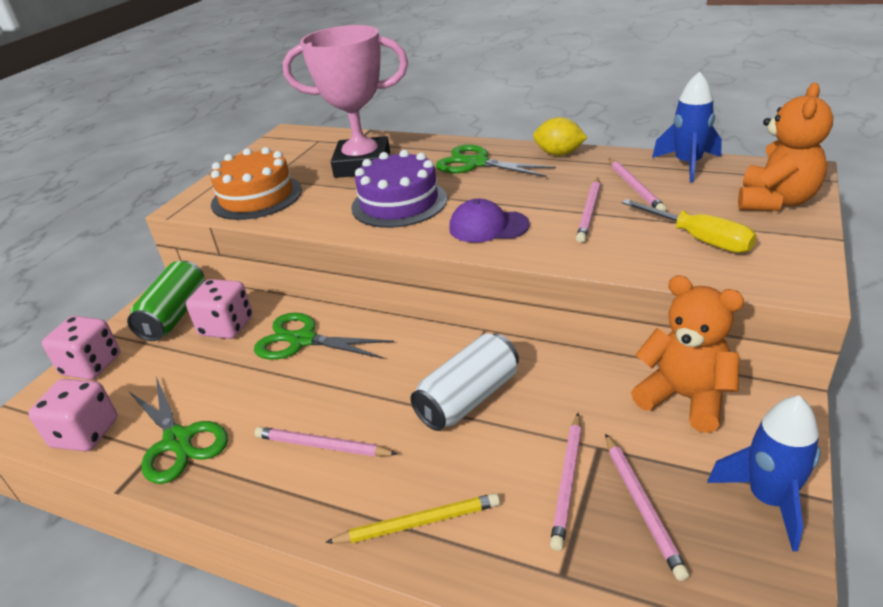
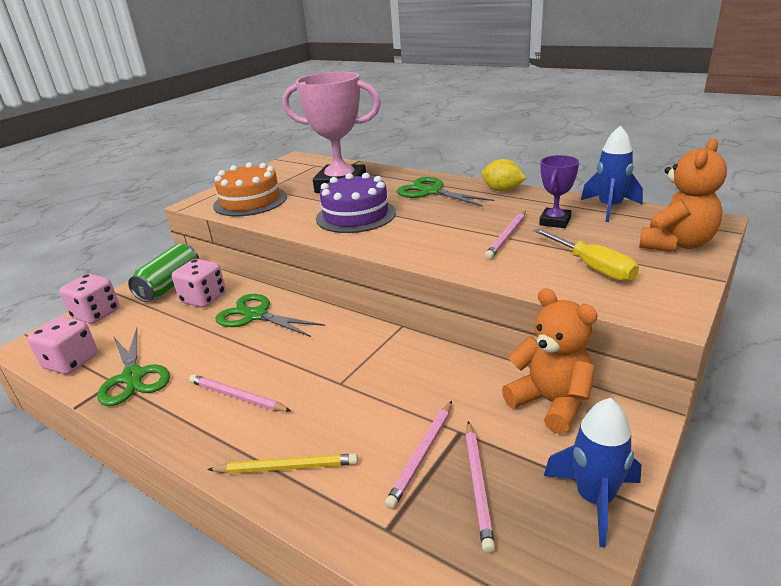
camera: 10 degrees right, 5 degrees down
(468, 398) = (366, 377): white can -> none
(488, 226) = (418, 240): purple cap -> none
(634, 187) = (555, 221): pink pencil -> purple trophy

